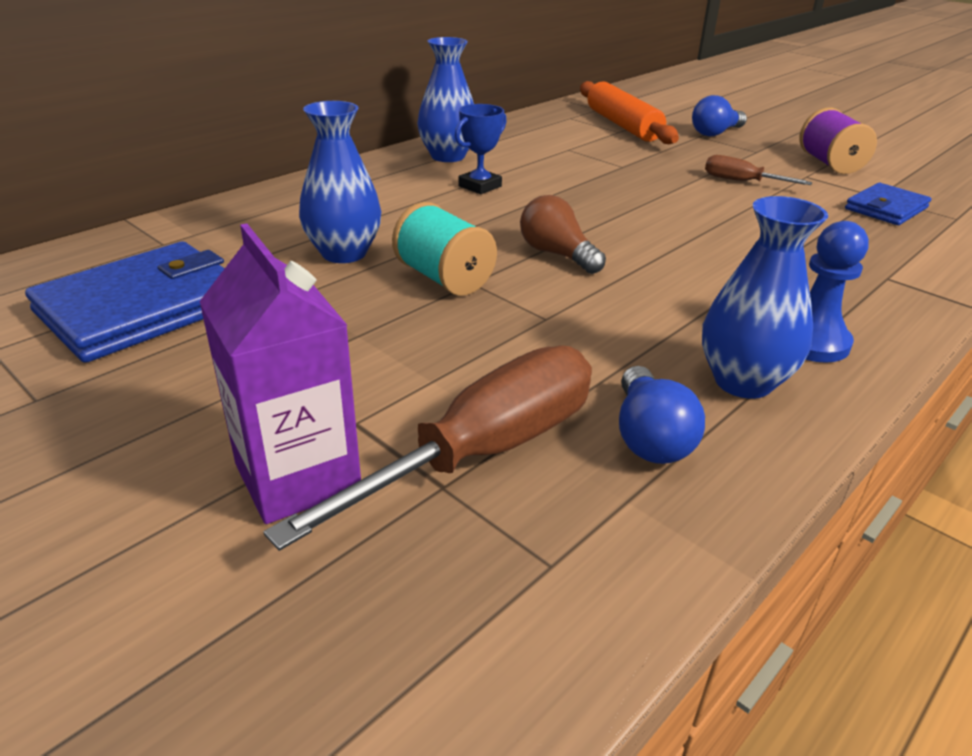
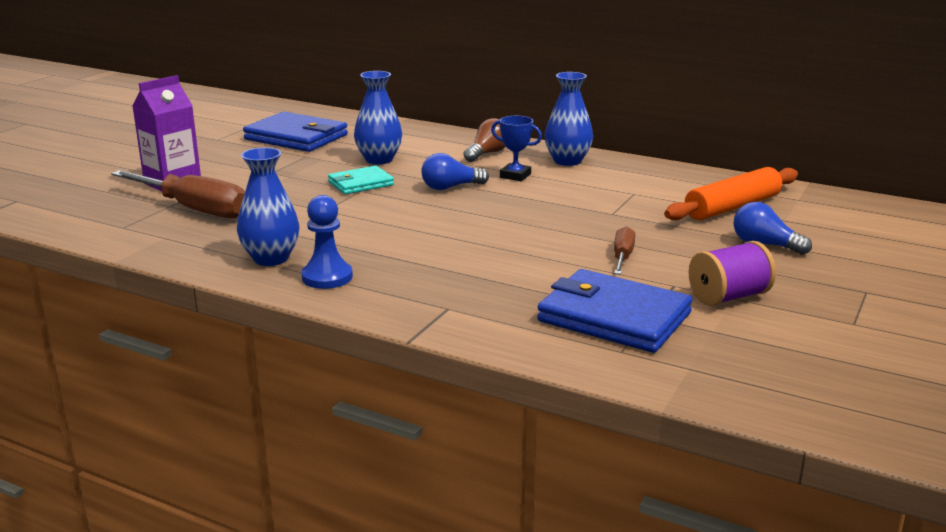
camera: 75 degrees right, 10 degrees down
(444, 278) = (360, 183): turquoise spool -> turquoise wallet
(557, 254) = (413, 206): brown light bulb -> brown light bulb (487, 153)
(649, 437) = (212, 239): blue light bulb -> blue light bulb (451, 187)
(886, 208) = (614, 317): blue wallet -> blue wallet, size x1.73

